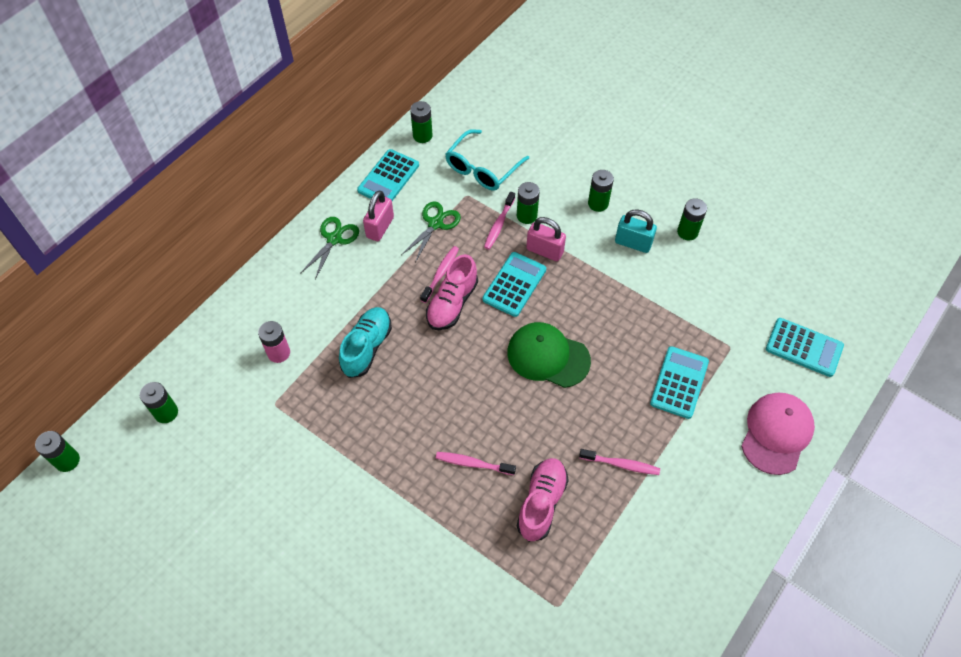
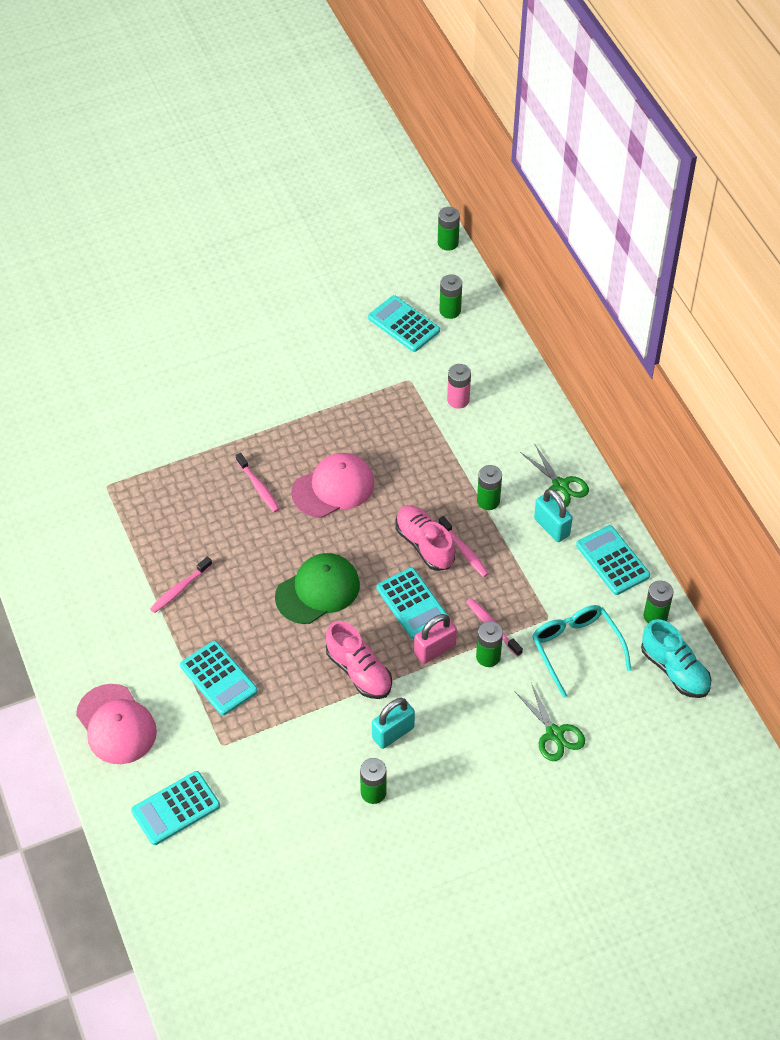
camera: 120 degrees right, 5 degrees down
(203, 444) = (403, 324): none -> turquoise calculator
(367, 347) = (421, 462): turquoise shoe -> turquoise shoe (674, 670)
(380, 227) = (551, 527): pink padlock -> turquoise padlock
(435, 223) = (527, 574): green scissors -> green scissors (554, 733)
(435, 401) = (333, 487): none -> pink cap
(473, 463) = (258, 487): pink toothbrush -> pink toothbrush turned 105 degrees clockwise
(541, 503) = (191, 516): pink shoe -> pink shoe (359, 671)
(598, 203) = (463, 730): green battery -> green battery (488, 501)

